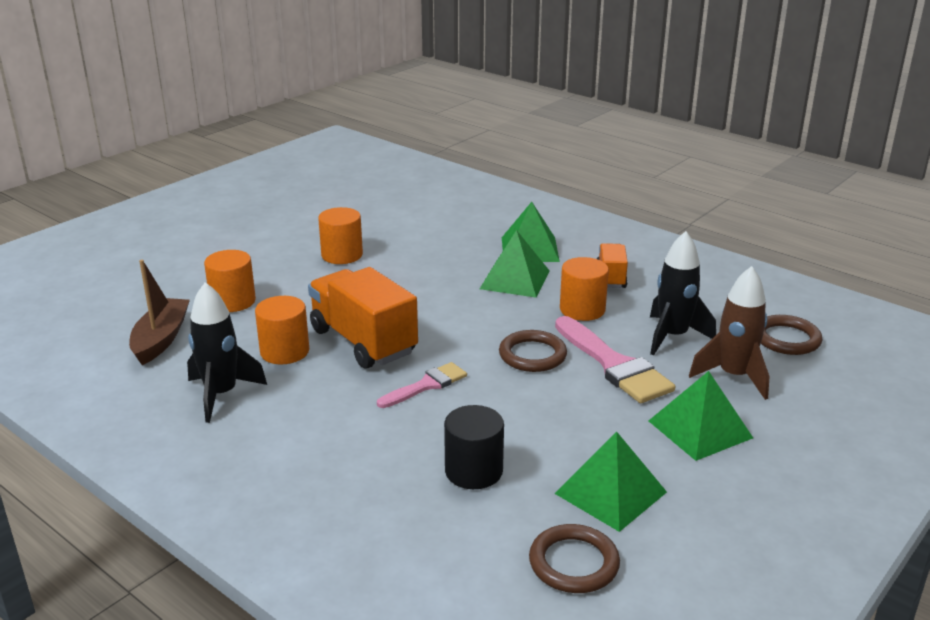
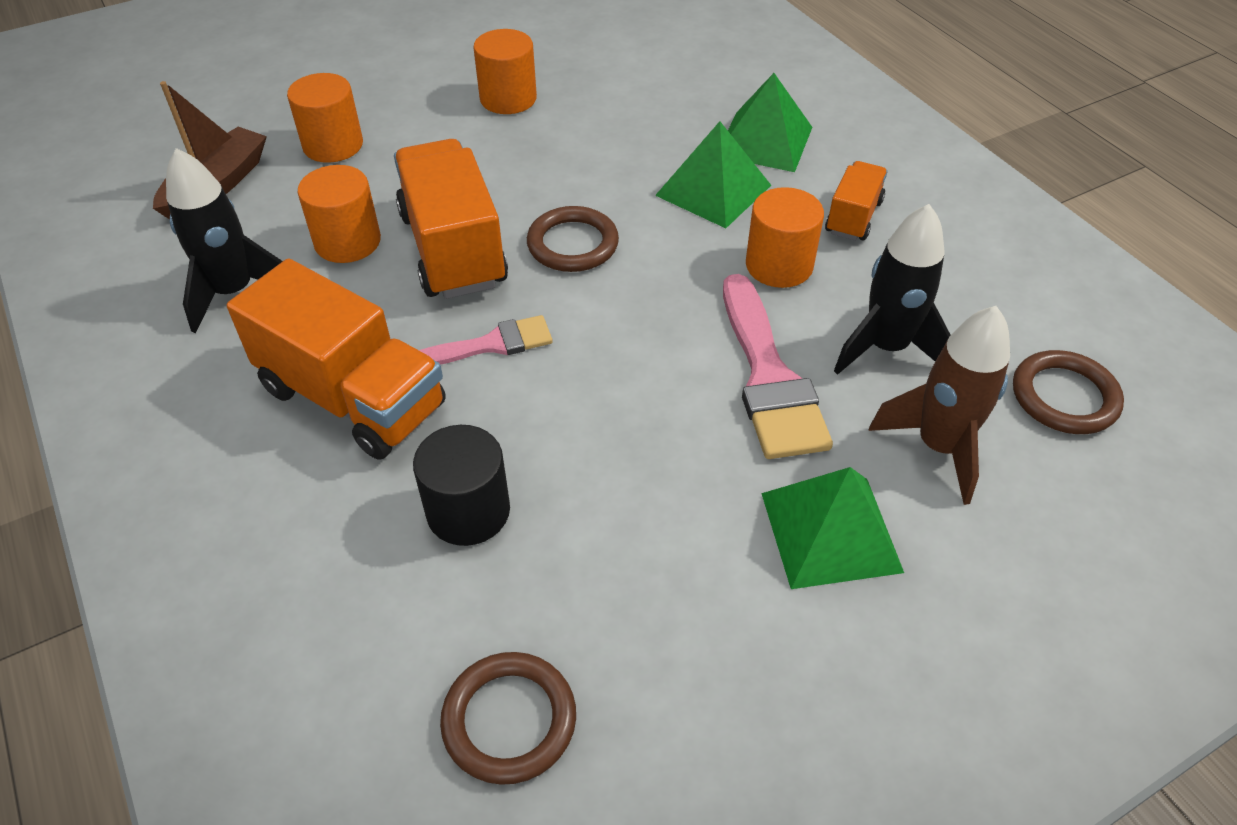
camera: 20 degrees right, 20 degrees up
(352, 432) = (353, 398): none -> orange truck
(532, 355) = (663, 329): brown ring -> brown ring (573, 244)
(610, 493) = (633, 609): green pyramid -> none

